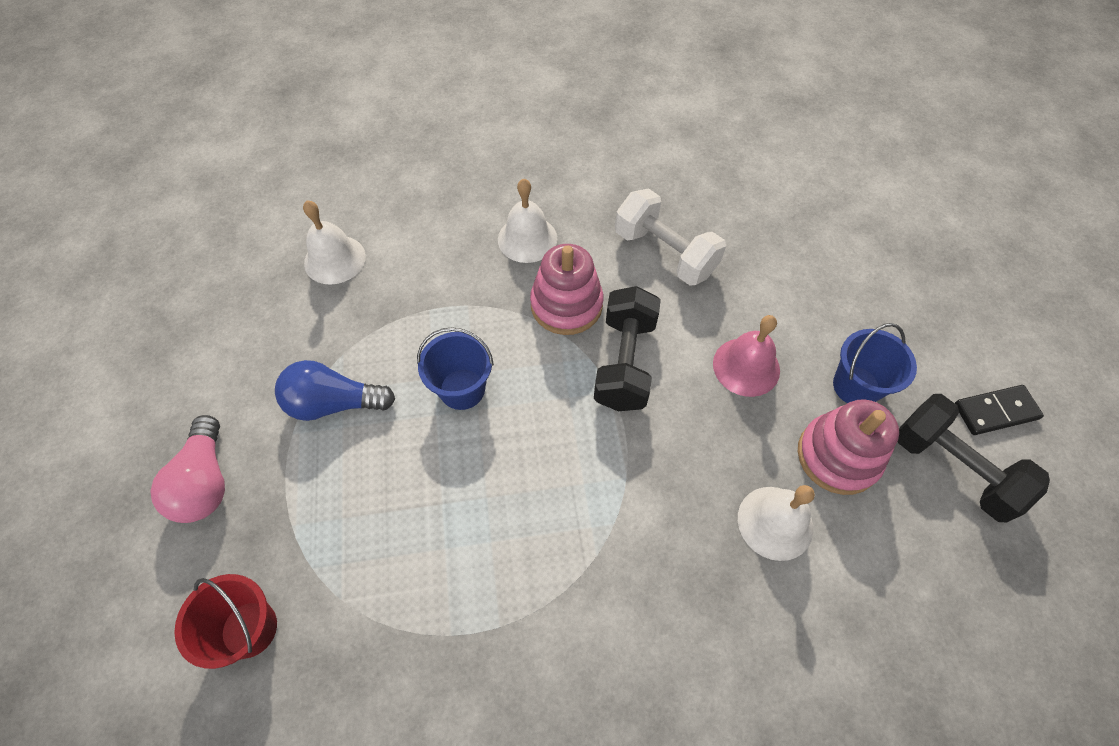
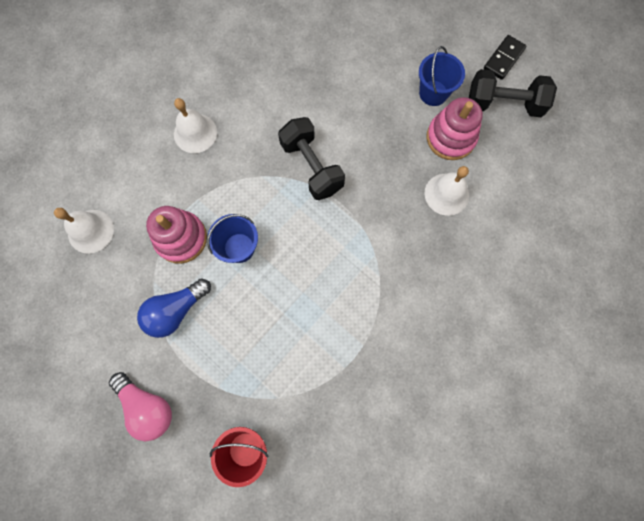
camera: 40 degrees left, 15 degrees up
(566, 305) = (253, 157): pink stacking toy -> pink stacking toy (181, 238)
(664, 253) = (280, 86): white dumbbell -> none
(746, 366) = (374, 122): pink bell -> none

